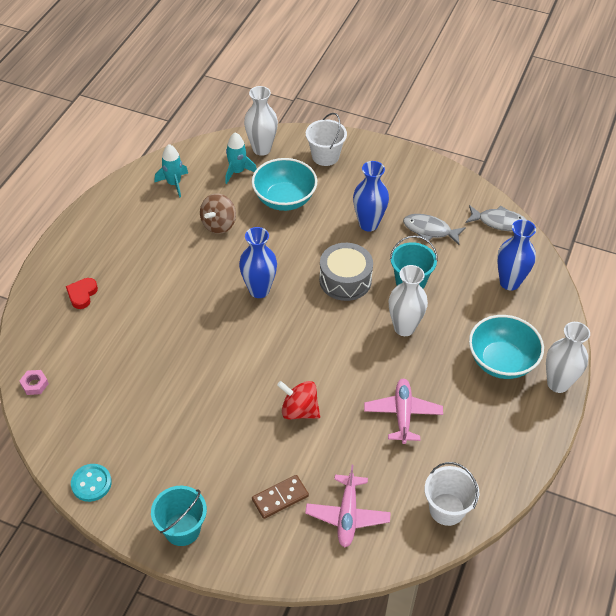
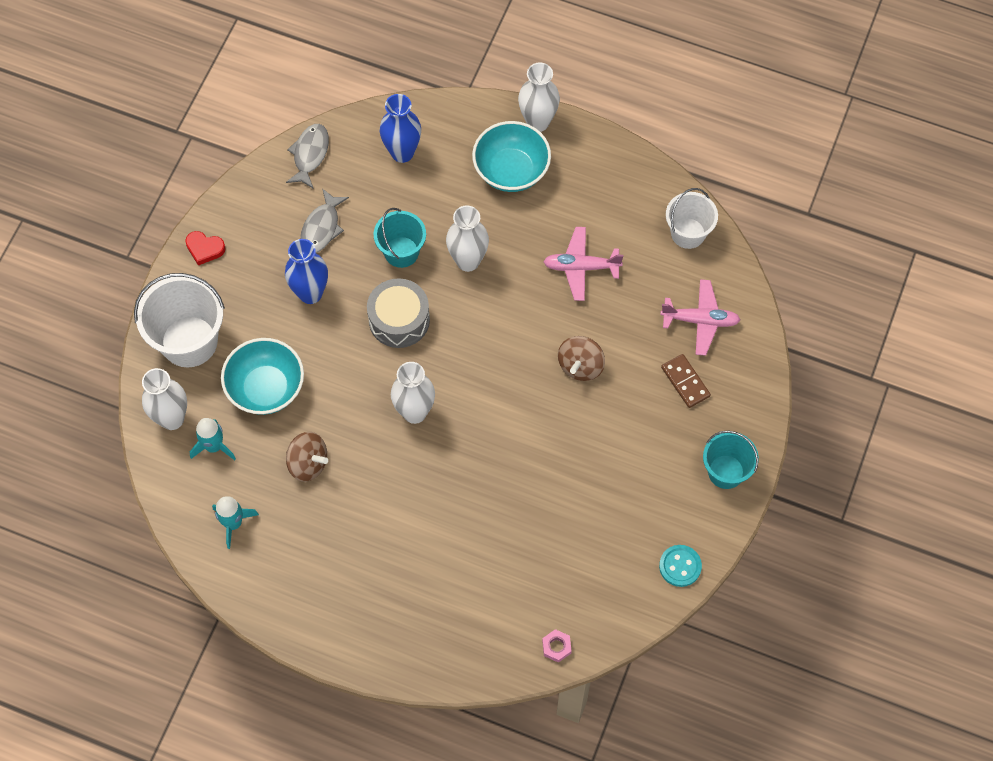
camera: 90 degrees left, 15 degrees up
(82, 294) = (422, 613): red heart -> red heart (204, 249)
(259, 290) = (414, 412): blue vase -> white vase
(299, 410) = (580, 366): red spinning top -> brown spinning top
(325, 156) = (189, 341): white bucket -> white bucket, size x1.60

